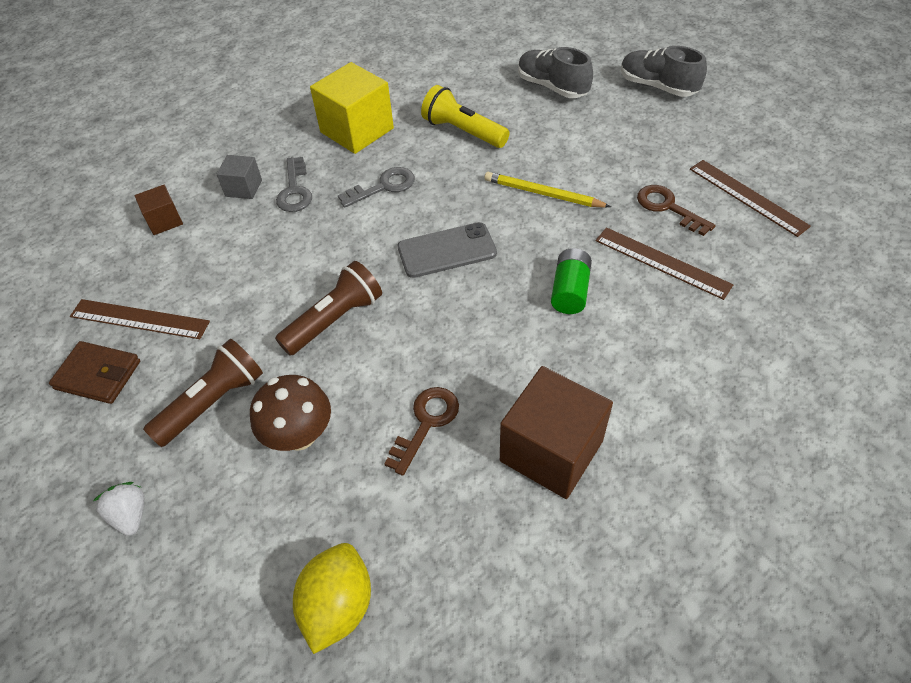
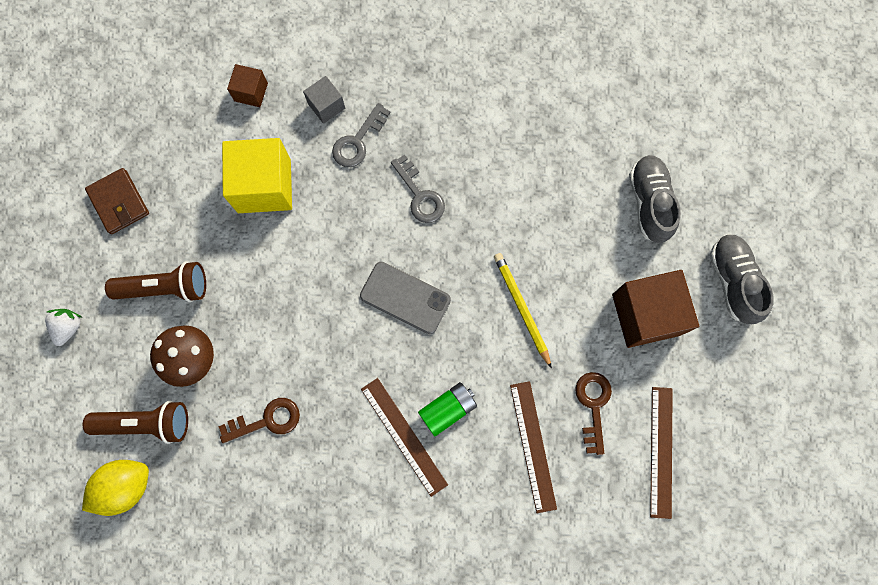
camera: 40 degrees right, 25 degrees up
(139, 319) = (173, 175): brown ruler -> brown ruler (404, 436)
(335, 320) = (284, 290): brown flashlight -> brown flashlight (146, 423)
(357, 130) = (455, 114): yellow cube -> yellow cube (264, 186)
(383, 187) = (420, 195): grey key -> grey key turned 45 degrees clockwise
(463, 131) = (530, 189): yellow flashlight -> none
(551, 451) = (316, 508): brown cube -> brown cube (646, 314)

